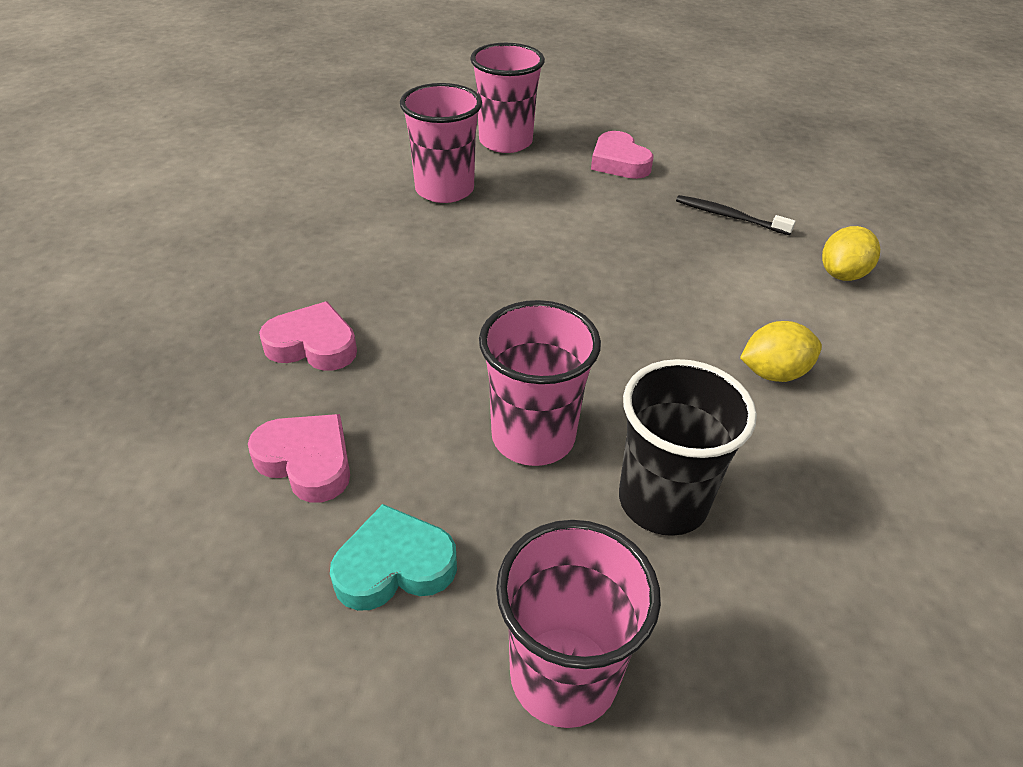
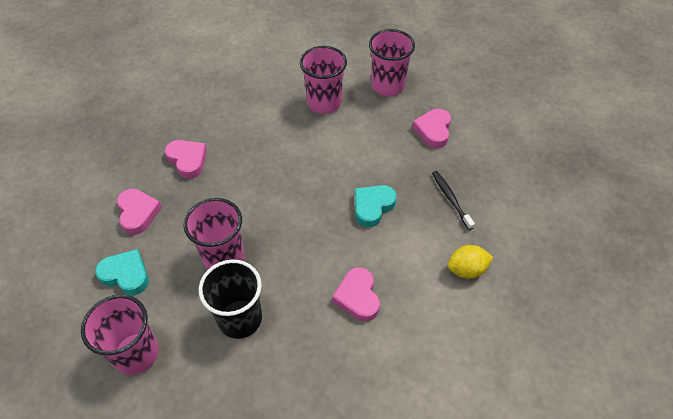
camera: 40 degrees right, 10 degrees up
(655, 267) = (372, 207): none -> turquoise heart
(773, 373) = (358, 297): yellow lemon -> pink heart

